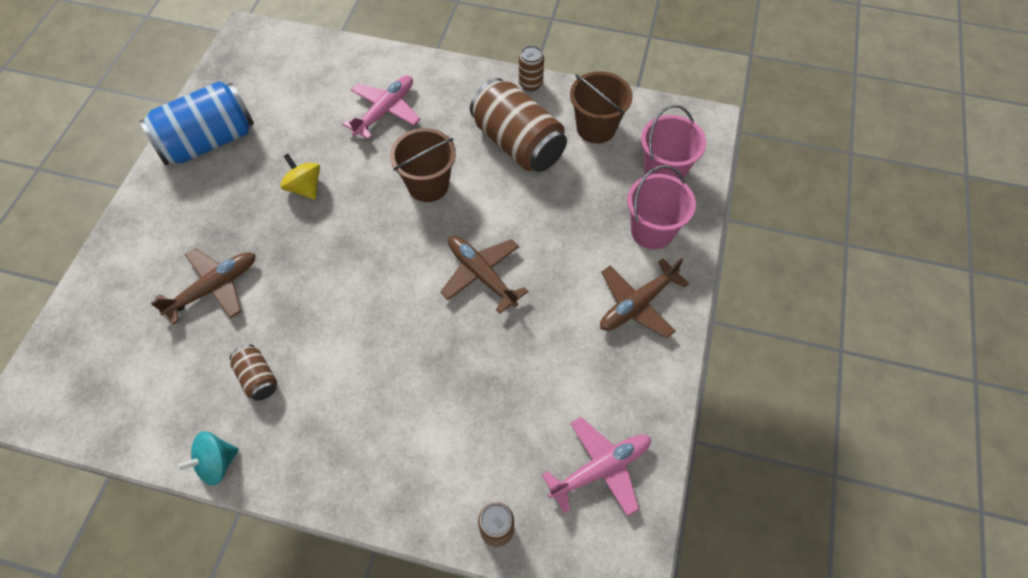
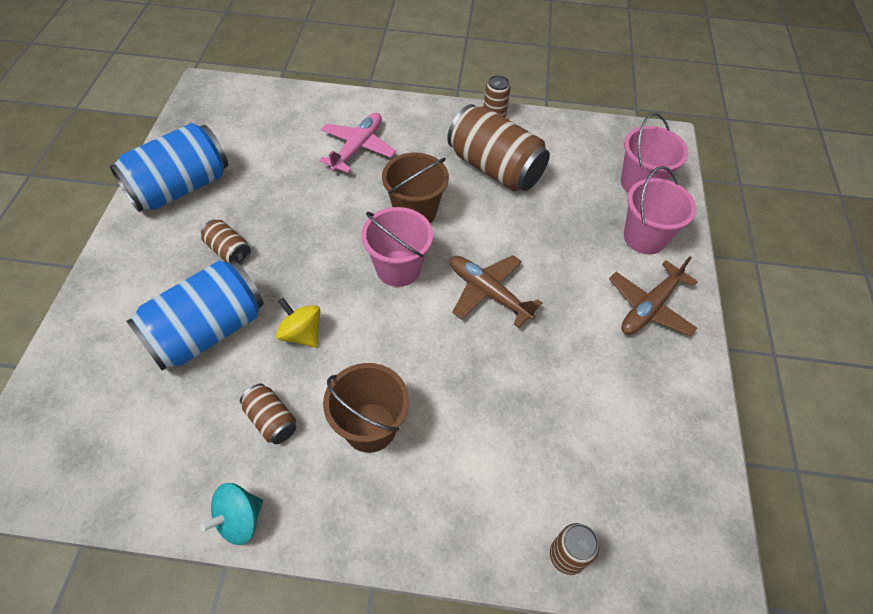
camera: 10 degrees left, 5 degrees down
(213, 288) = (207, 331): brown plane -> blue can
(244, 210) = (229, 251): none -> brown can
(305, 187) = (289, 224): yellow spinning top -> yellow spinning top (301, 334)
(400, 242) = (398, 268): none -> pink bucket
(596, 128) = (566, 149): brown bucket -> brown bucket (370, 427)
(600, 469) = (658, 476): pink plane -> none

